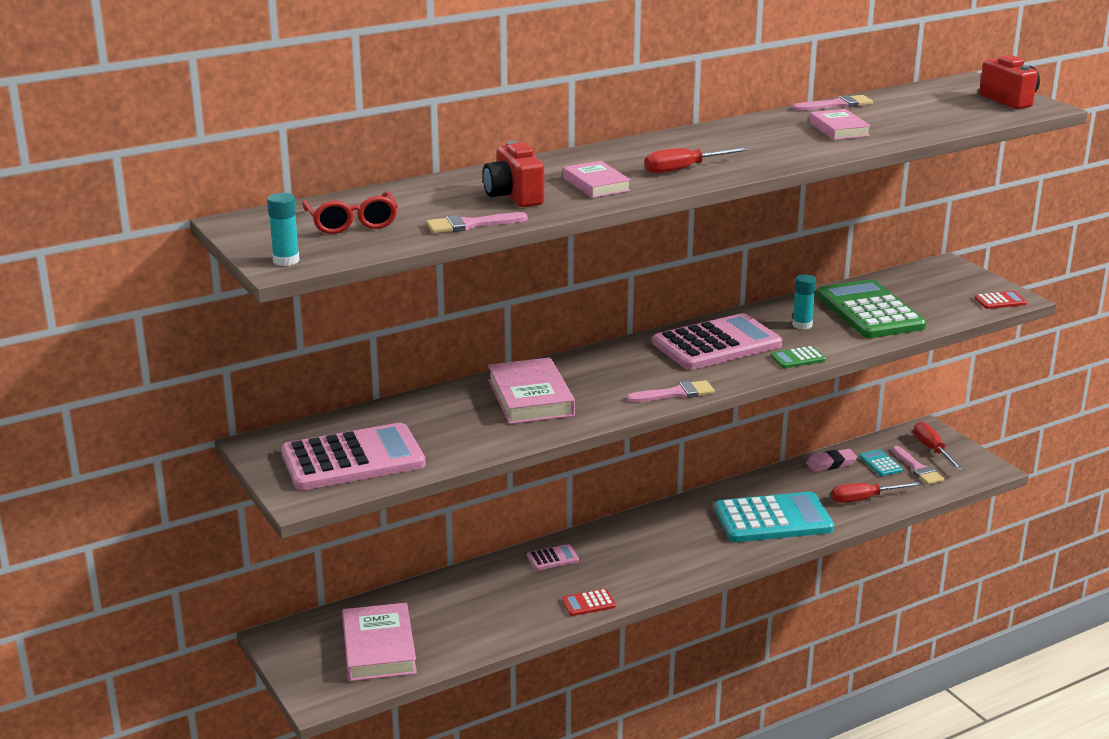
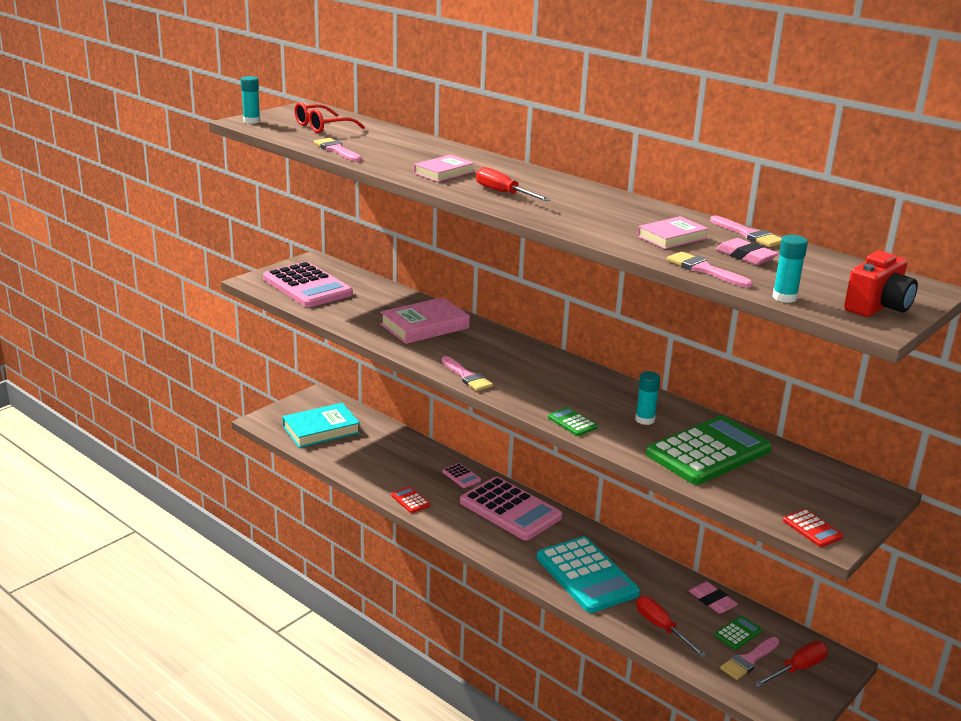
camera: 70 degrees right, 0 degrees up
(378, 648) = (321, 430): pink book -> turquoise book
(514, 197) = (399, 155): red camera -> none
(717, 344) = (571, 385): pink calculator -> pink calculator (510, 510)
(880, 464) = (738, 633): turquoise calculator -> green calculator
(892, 115) = (745, 256): none -> pink eraser
(924, 132) = (704, 270): none -> pink brush
(989, 120) = (784, 297): none -> turquoise glue stick

